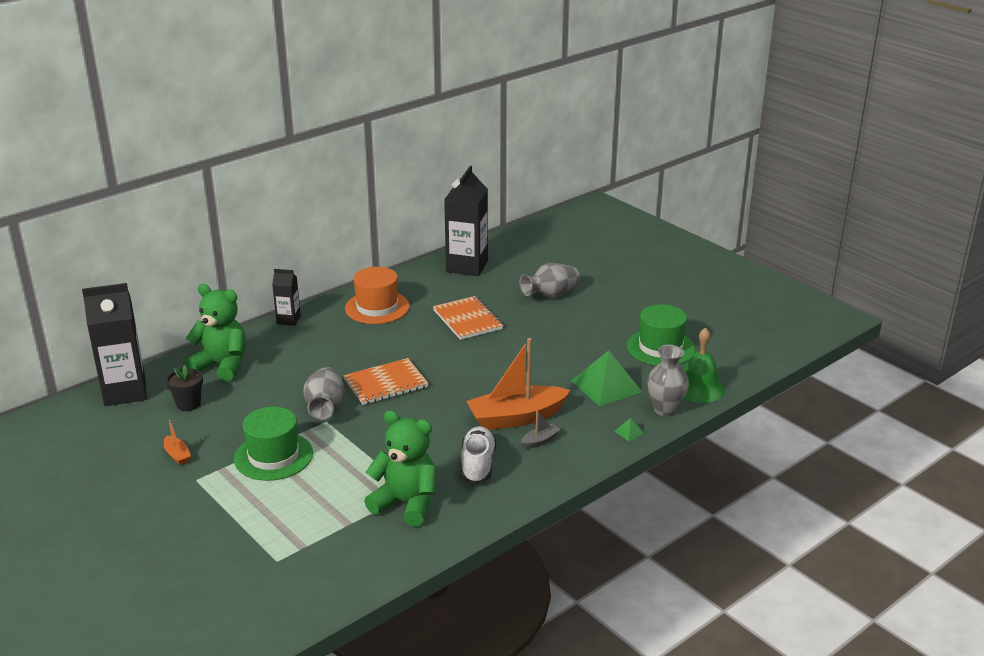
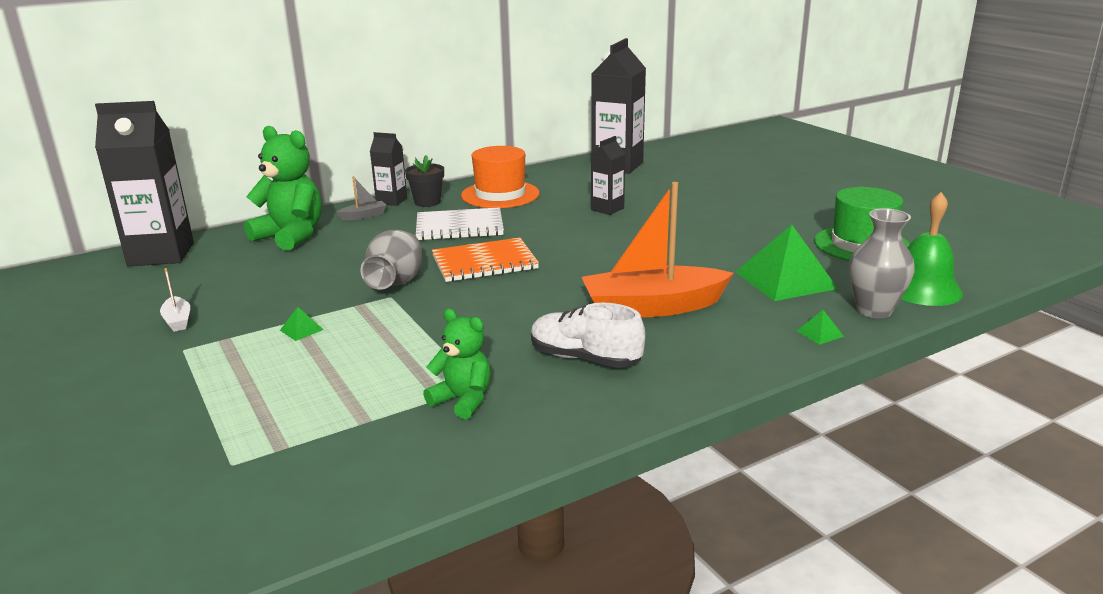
camera: 10 degrees right, 5 degrees down
(177, 455) = (178, 320): orange boat -> white boat
(188, 404) = (228, 270): black flower pot -> black flower pot (427, 202)
(273, 456) = (301, 330): green hat -> green pyramid
(355, 347) = (459, 227): none -> white notebook
(406, 503) = (463, 400): green teddy bear -> green teddy bear, size x0.60
(467, 320) = (607, 209): orange notebook -> black carton
(477, 465) = (585, 358): white shoe -> white shoe turned 75 degrees counterclockwise
(540, 441) = (683, 336): grey boat -> grey boat (363, 216)
(551, 295) = (716, 192): grey vase -> none

